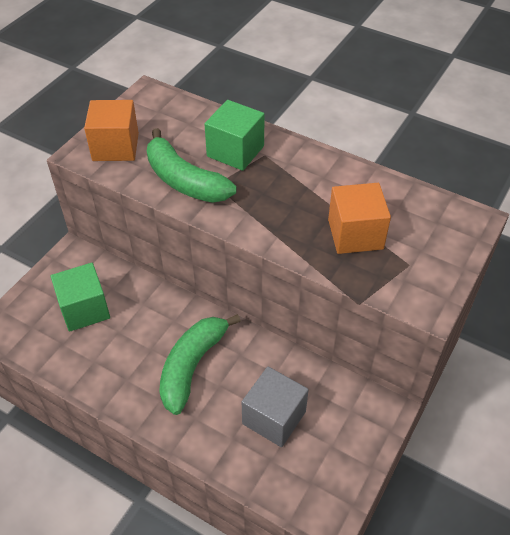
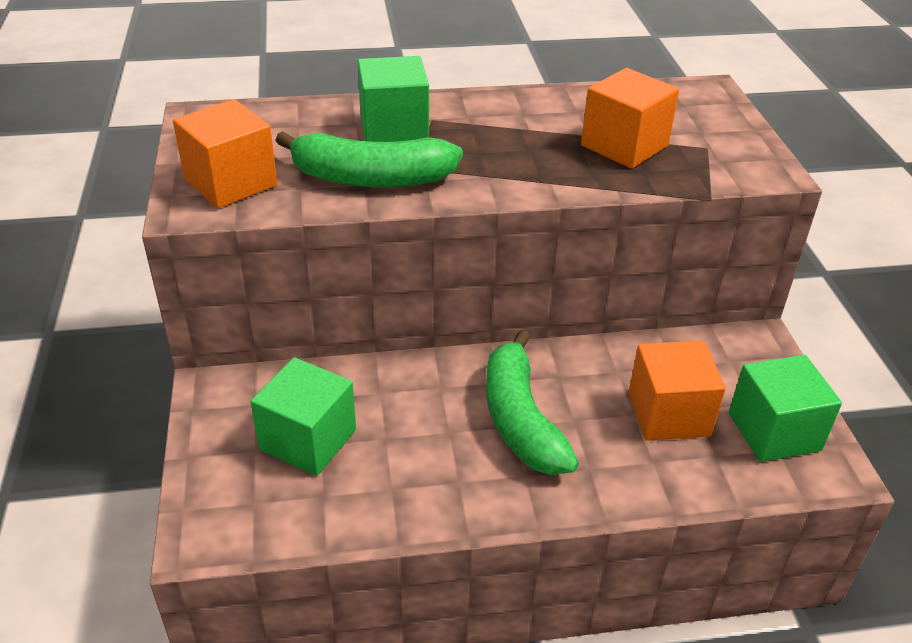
camera: 40 degrees left, 10 degrees down
(274, 417) = (669, 414): grey cube -> orange cube
(322, 471) = (774, 431): none -> green cube

